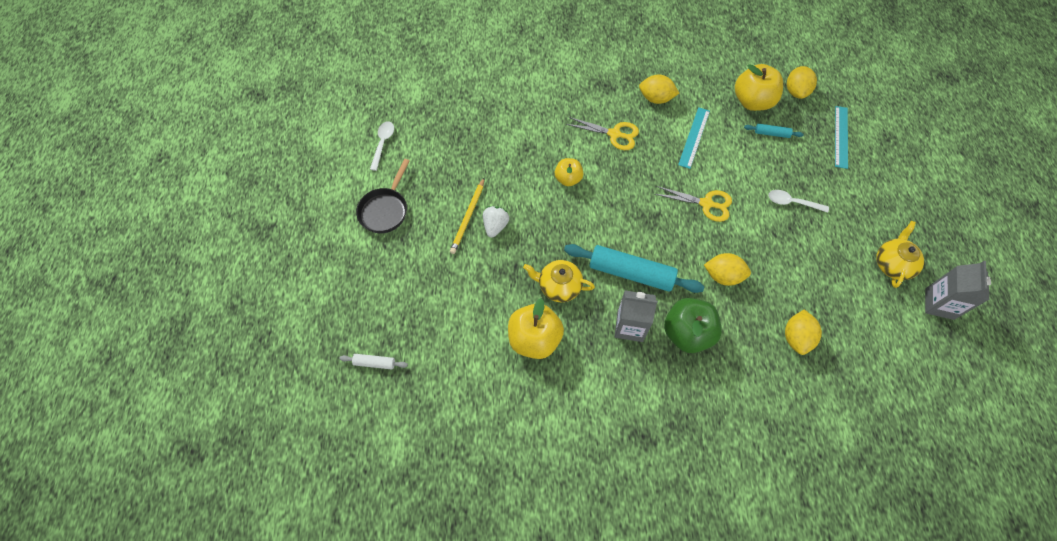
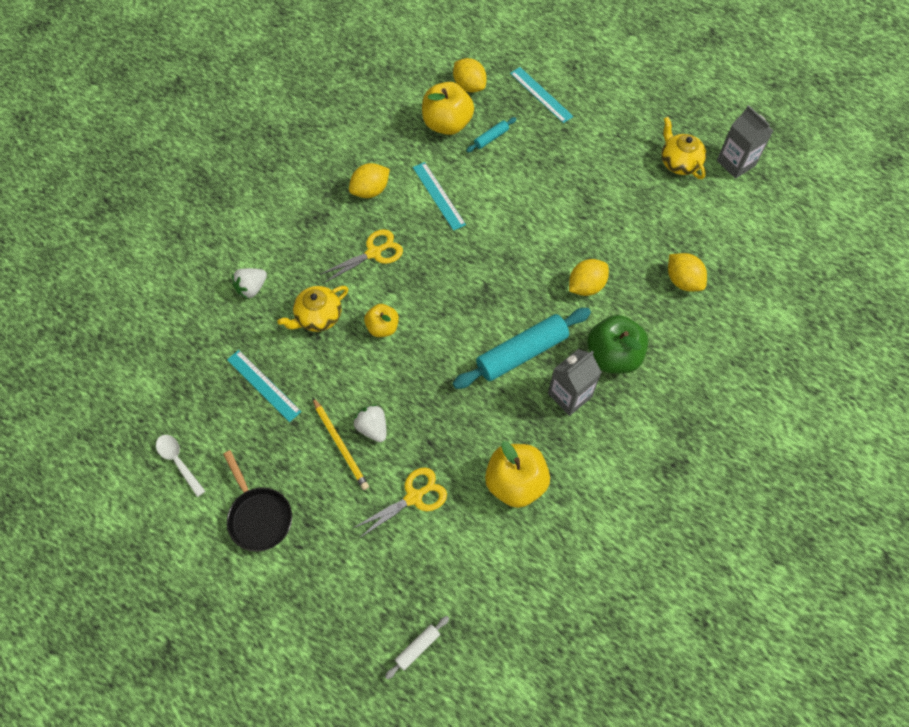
camera: 50 degrees left, 0 degrees up
(469, 147) = (264, 385): none -> turquoise ruler
(524, 91) = (251, 288): none -> white strawberry
(559, 286) = (482, 422): yellow teapot -> yellow teapot (318, 317)
(706, 204) = (510, 241): yellow scissors -> yellow scissors (414, 497)
(792, 202) = (567, 180): white spoon -> none

